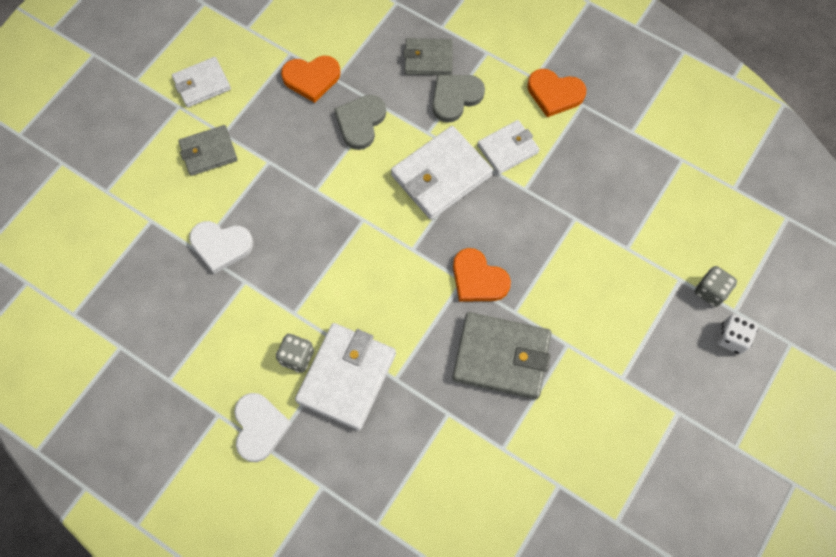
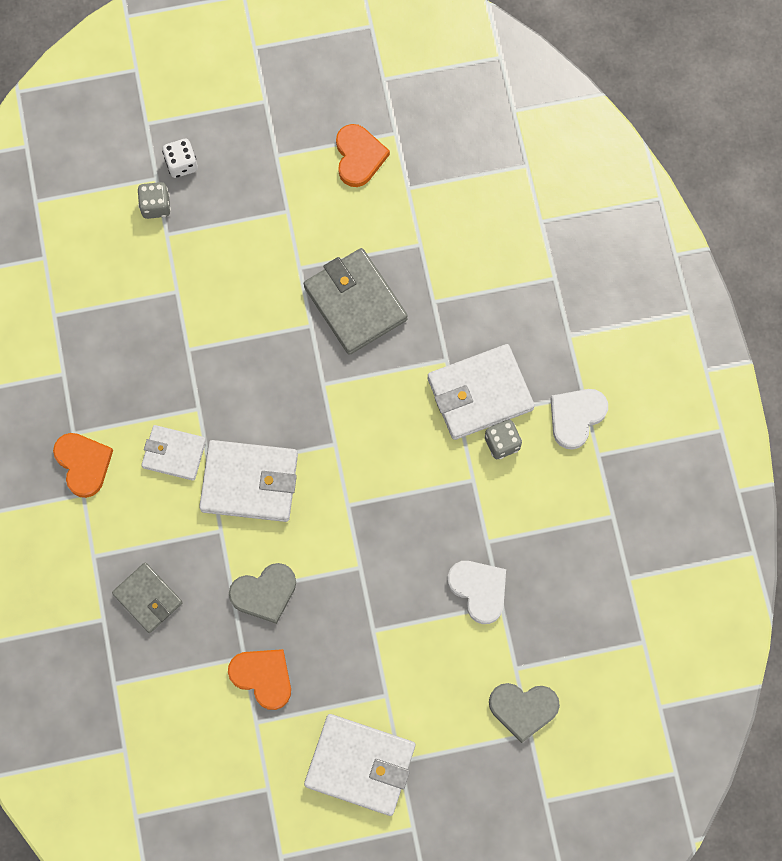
camera: 135 degrees left, 5 degrees up
(202, 84) = (360, 765): white wallet -> white wallet, size x1.62
(208, 152) = (414, 688): grey wallet -> none
(455, 98) = (165, 539): grey heart -> grey heart (523, 709)
(478, 279) = (310, 374): orange heart -> orange heart (359, 157)

